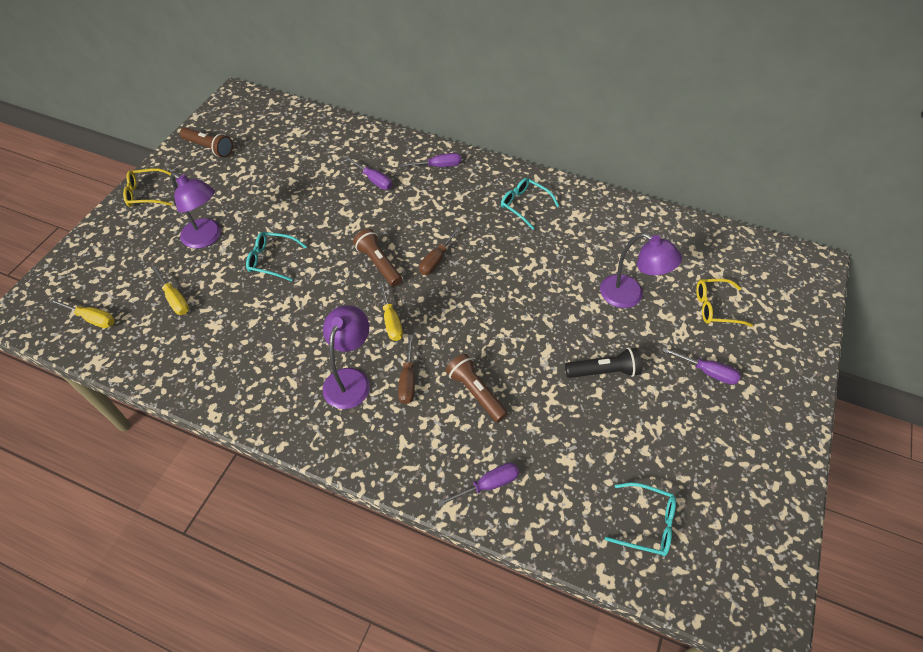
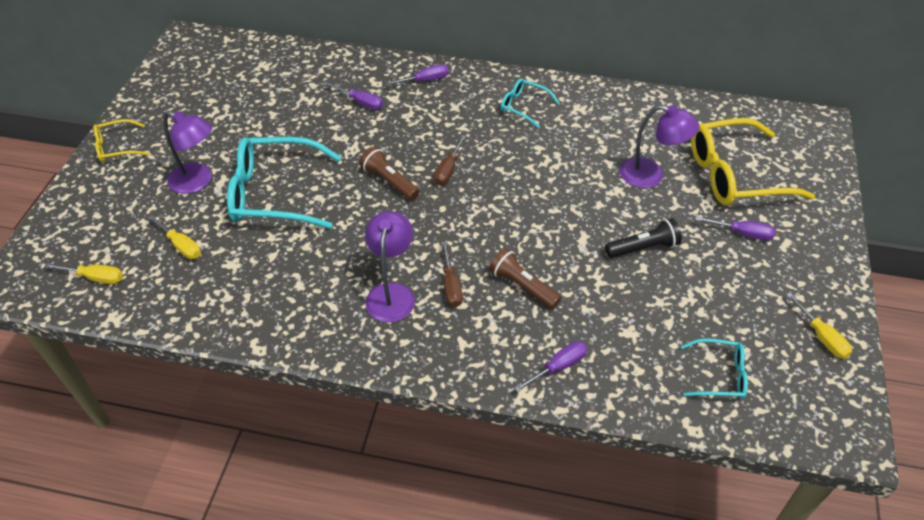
camera: 10 degrees left, 5 degrees down
(209, 148) = (172, 93): brown flashlight -> none
(272, 260) = (275, 193): turquoise glasses -> turquoise glasses, size x1.99
(391, 321) = (418, 233): yellow screwdriver -> yellow screwdriver (822, 337)
(715, 307) = (735, 174): yellow glasses -> yellow glasses, size x1.99

